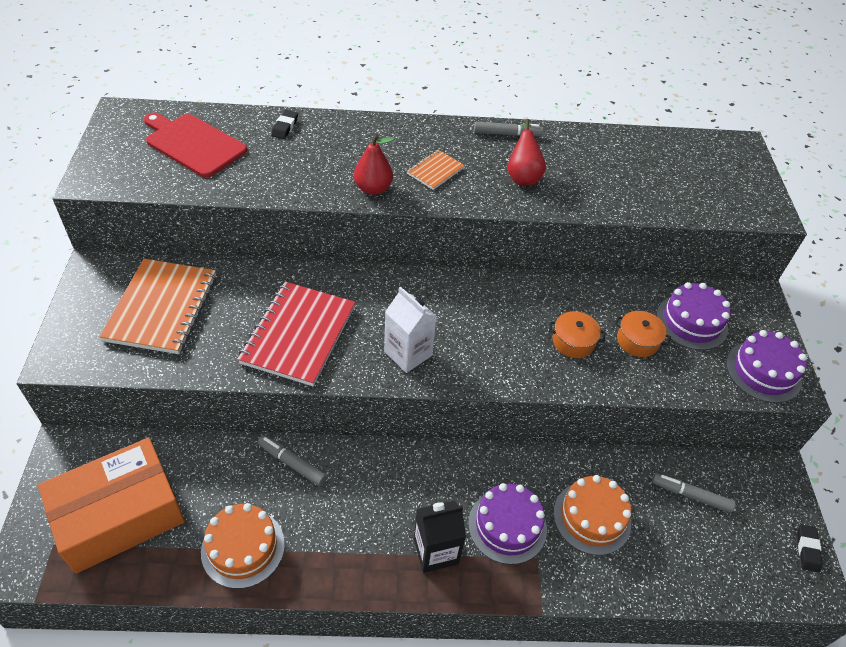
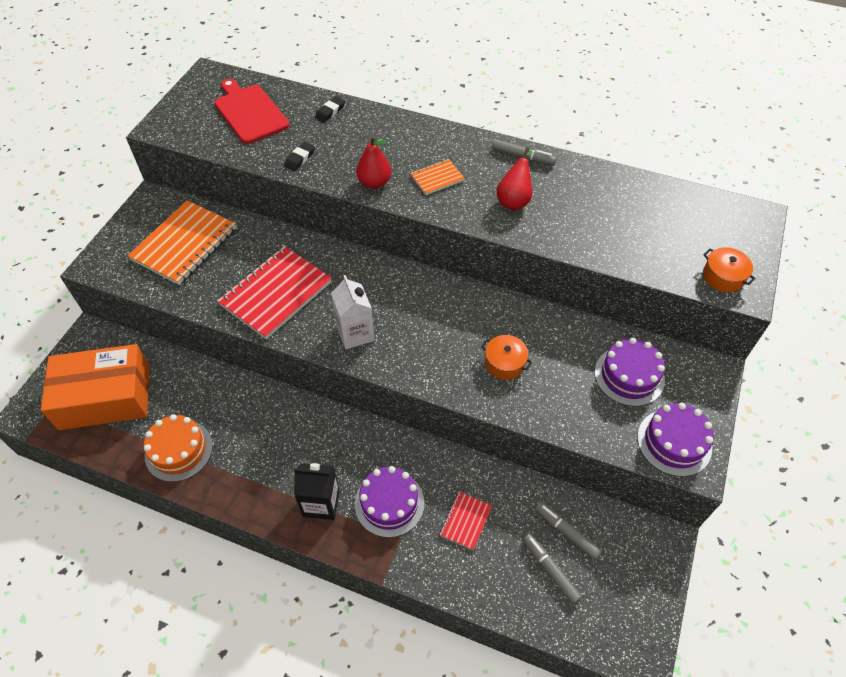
camera: 25 degrees right, 5 degrees up
(292, 463) = (244, 397): grey marker -> grey marker (550, 570)
(592, 517) = (465, 521): orange cake -> red notebook
(637, 340) = (566, 378): orange pot -> orange pot (723, 276)
(807, 549) = (653, 618): black eraser -> black eraser (300, 158)

